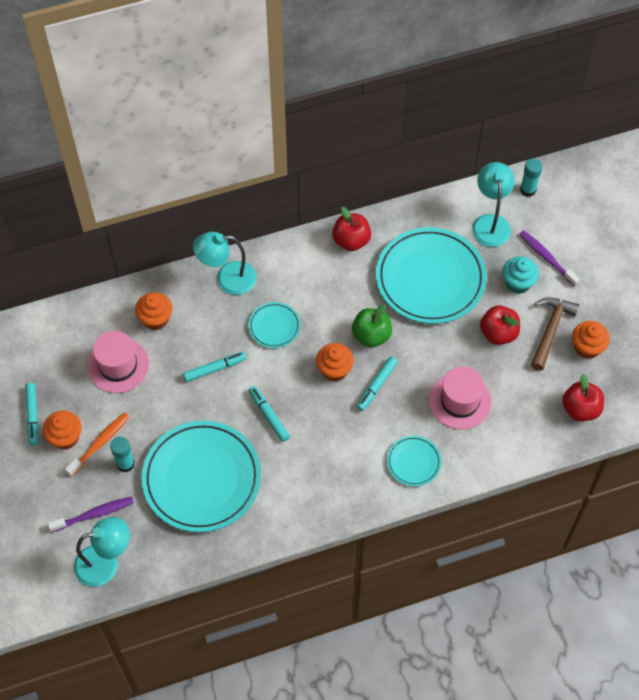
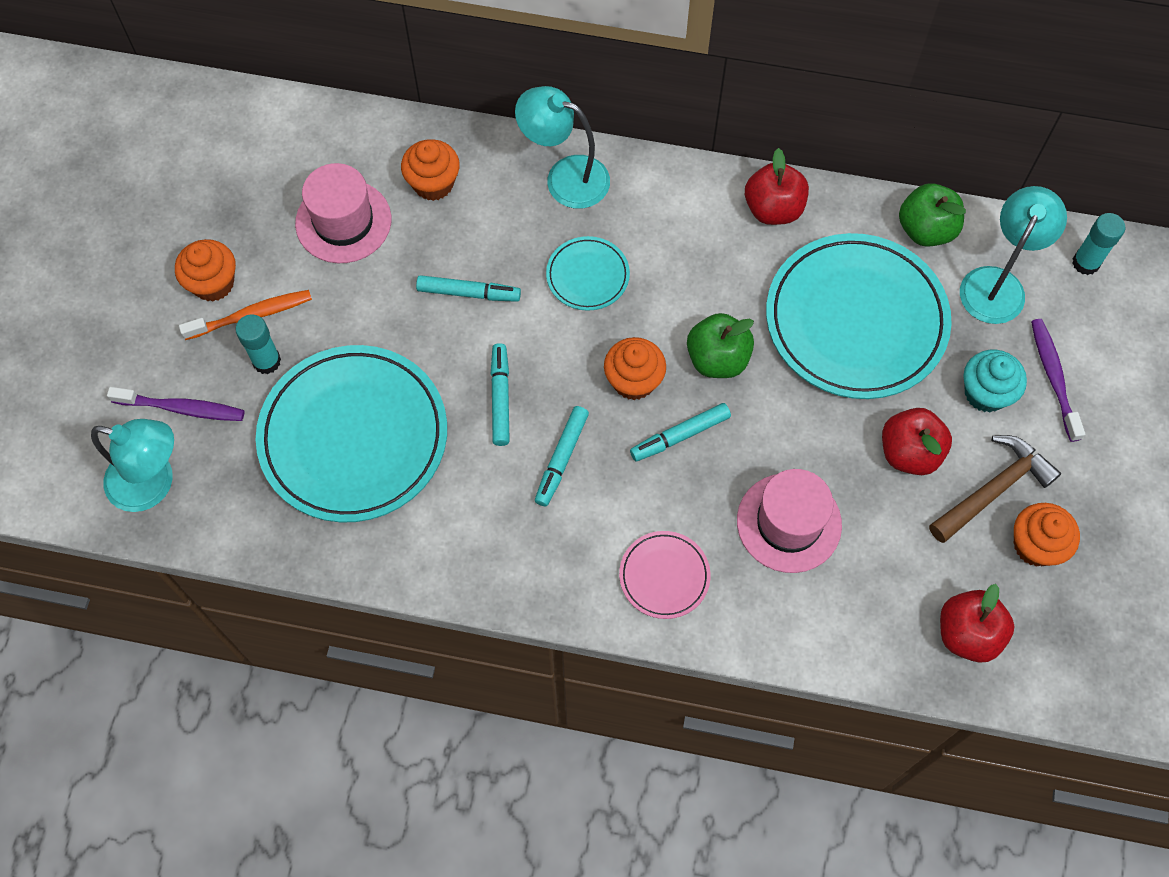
camera: 30 degrees right, 5 degrees up
(33, 416) = (191, 232): turquoise marker -> turquoise marker (562, 459)
(413, 462) = (664, 576): turquoise plate -> pink plate
(437, 212) = (926, 229): none -> green apple

